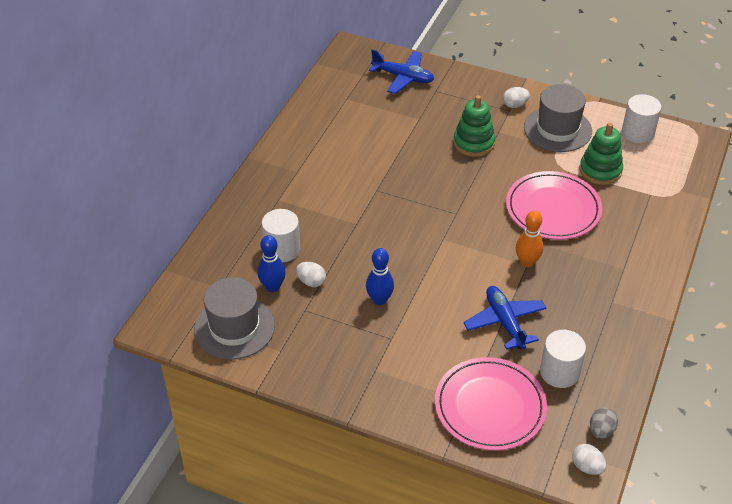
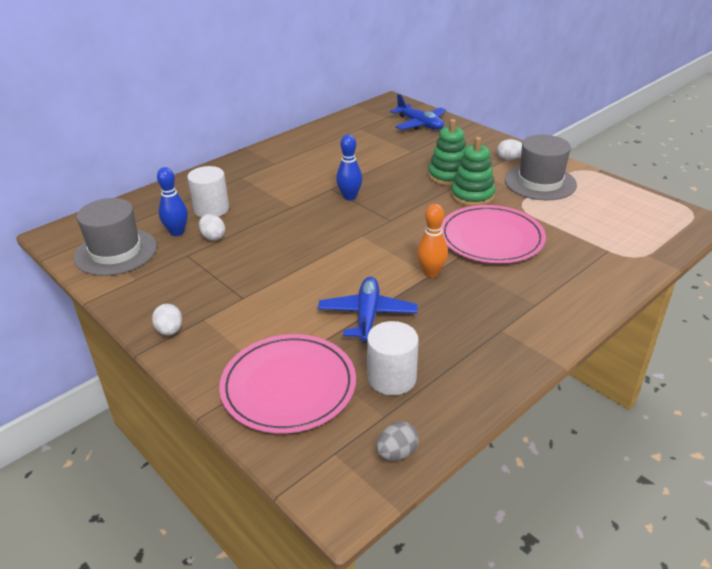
camera: 25 degrees right, 10 degrees down
(379, 300) = (260, 265): blue bowling pin -> blue bowling pin (349, 197)
(587, 467) = (350, 487): white egg -> white egg (170, 331)
(600, 170) = (564, 220): green stacking toy -> green stacking toy (472, 196)
(638, 132) = (625, 201): white cylinder -> none

